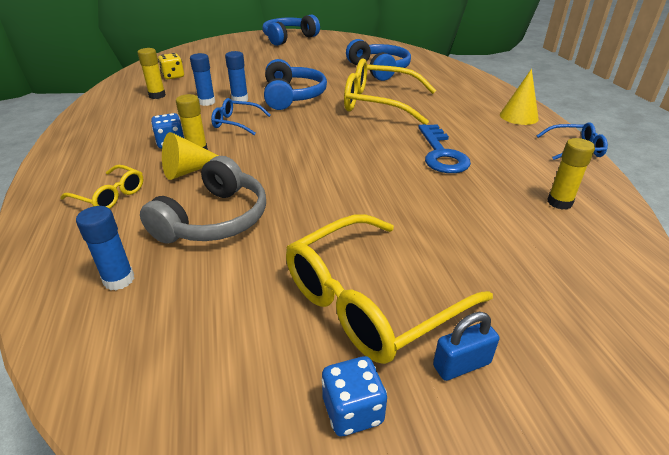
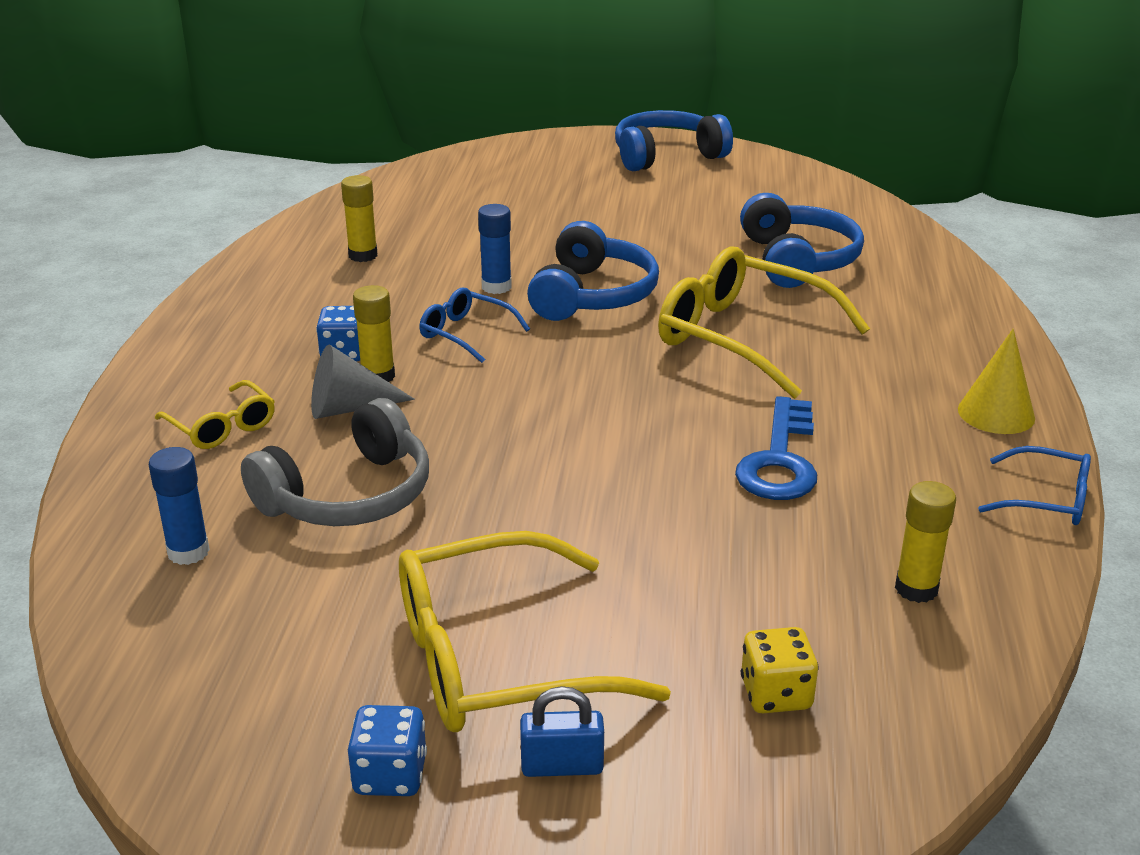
camera: 20 degrees right, 5 degrees down
(173, 76) = (407, 217): yellow dice -> yellow dice (776, 694)
(188, 170) = (349, 408): yellow cone -> grey cone
(207, 102) = (438, 283): blue glue stick -> none

